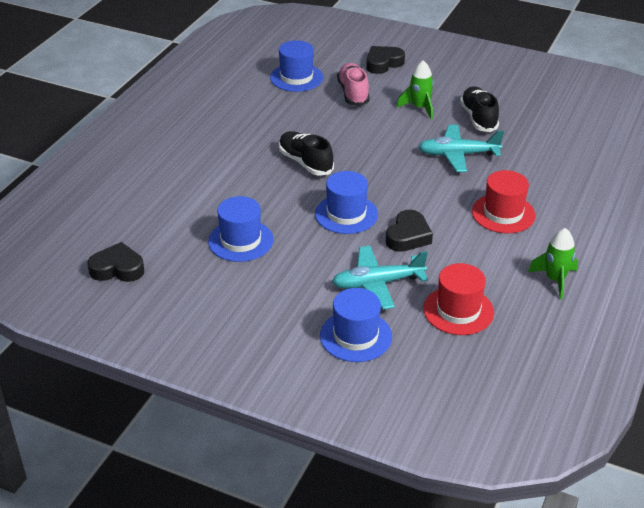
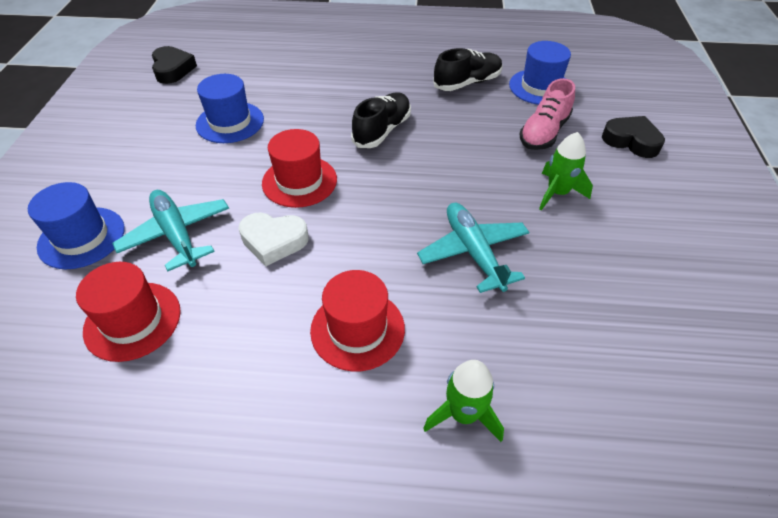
camera: 70 degrees right, 10 degrees up
(346, 214) = (299, 181): blue hat -> red hat
(353, 93) = (544, 132): pink shoe -> pink shoe turned 150 degrees clockwise
(408, 236) = (274, 241): black heart -> white heart
(478, 118) = (578, 256): black shoe -> black shoe (467, 83)
(555, 280) = (215, 426): green rocket -> green rocket (463, 414)

